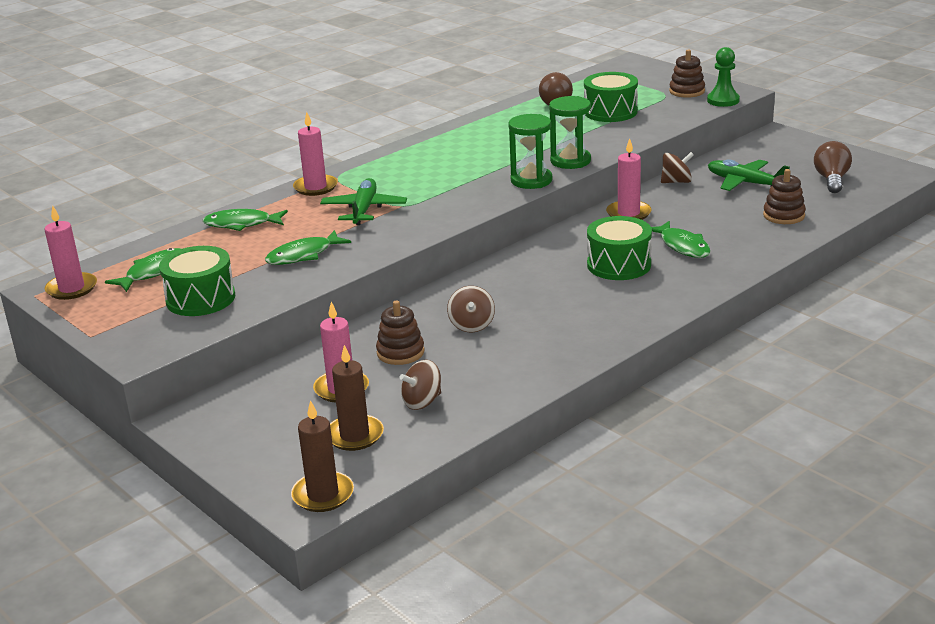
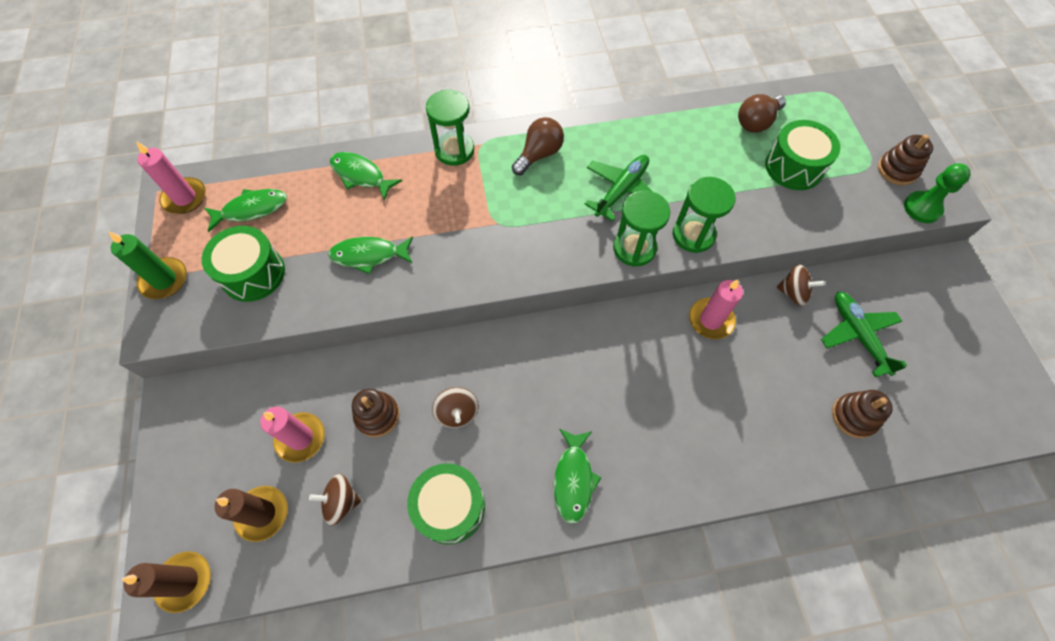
camera: 30 degrees right, 35 degrees up
(111, 331) = (164, 280): none -> green candle
(315, 187) = (454, 150): pink candle -> green hourglass
(364, 210) = (464, 211): green plane -> green plane (621, 190)
(471, 325) = (457, 412): brown spinning top -> brown spinning top turned 45 degrees counterclockwise
(619, 265) = (641, 400): green drum -> green drum (450, 507)
(682, 246) = (719, 407): green fish -> green fish (573, 479)
(831, 180) = (950, 382): brown light bulb -> brown light bulb (539, 154)

